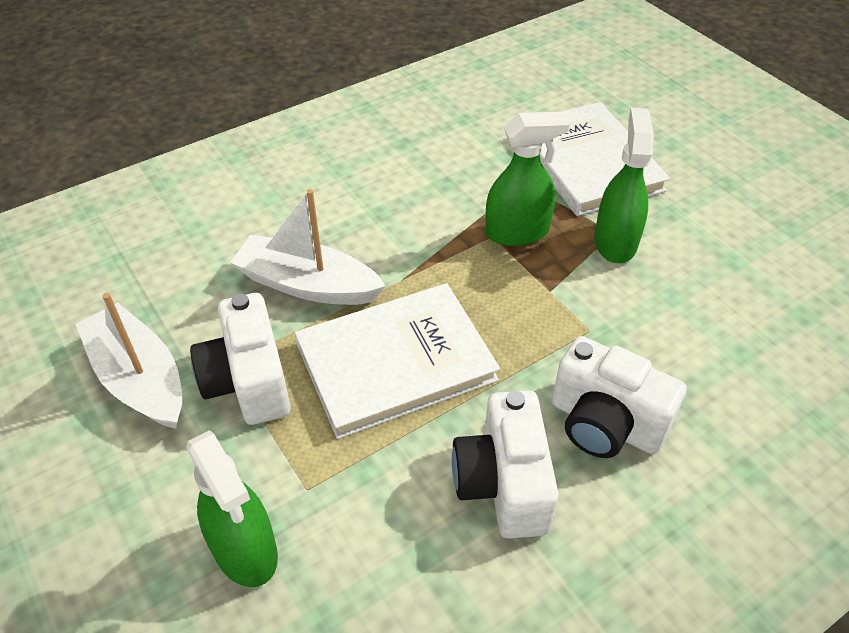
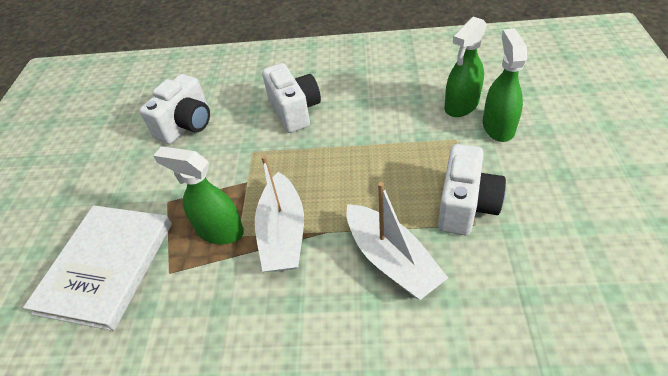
camera: 140 degrees left, 0 degrees up
(139, 378) = (542, 240): white boat -> white boat (283, 234)
(395, 362) = (369, 180): white book -> none
(503, 484) = (361, 107): white camera -> white camera (186, 125)
(615, 242) = (175, 194): green spray bottle -> green spray bottle (461, 105)

